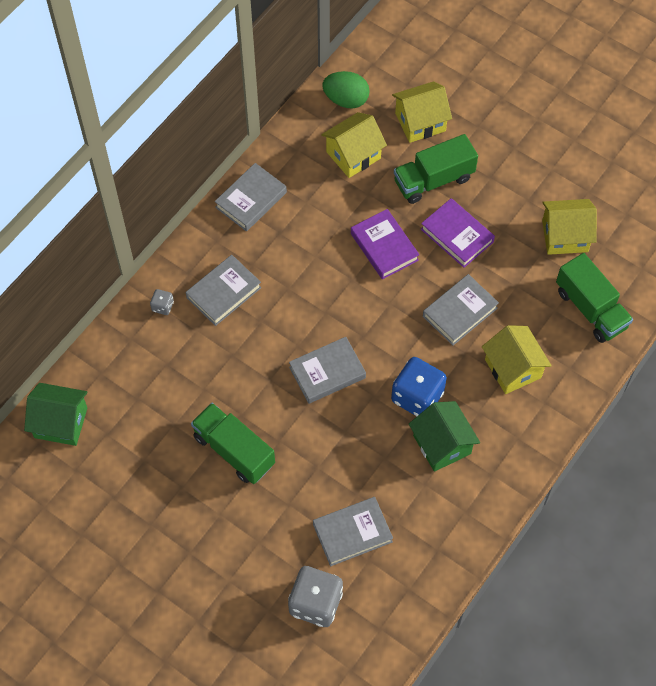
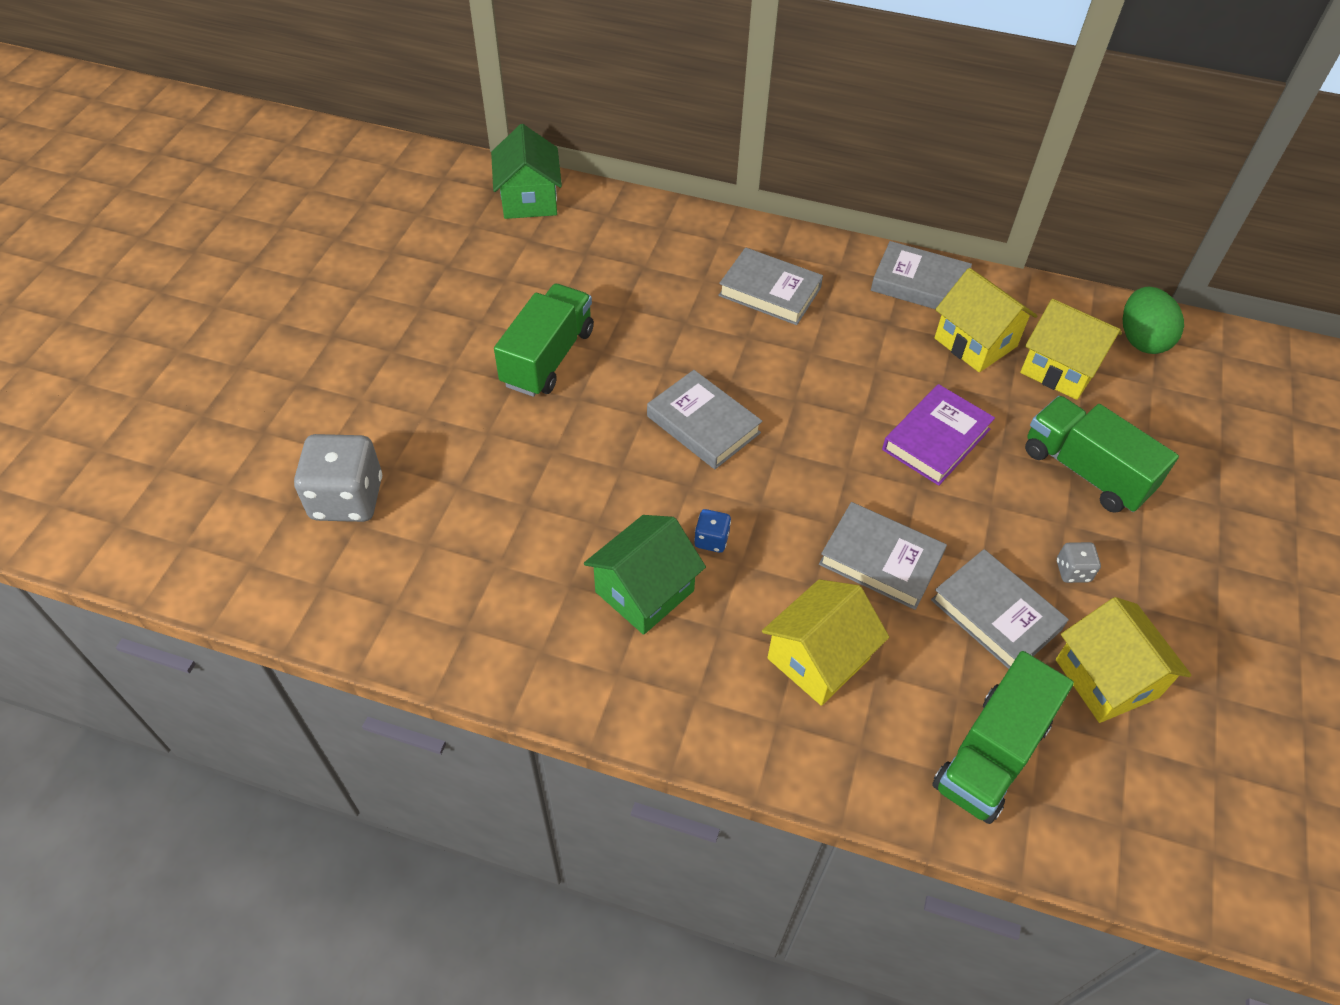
camera: 70 degrees right, 10 degrees down
(162, 306) = (721, 243): grey dice -> grey dice (1072, 571)
(352, 533) = (465, 514): grey book -> grey book (996, 614)
(417, 396) = (711, 540): blue dice -> blue dice, size x0.46
(420, 122) = (1171, 431): yellow house -> yellow house (975, 342)
(457, 235) = (1010, 524): purple book -> none

